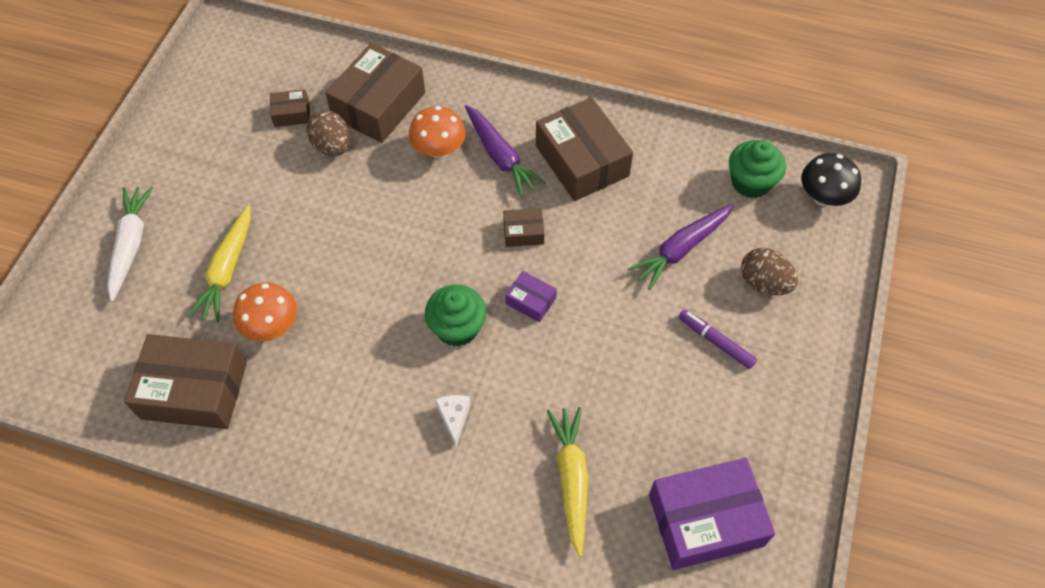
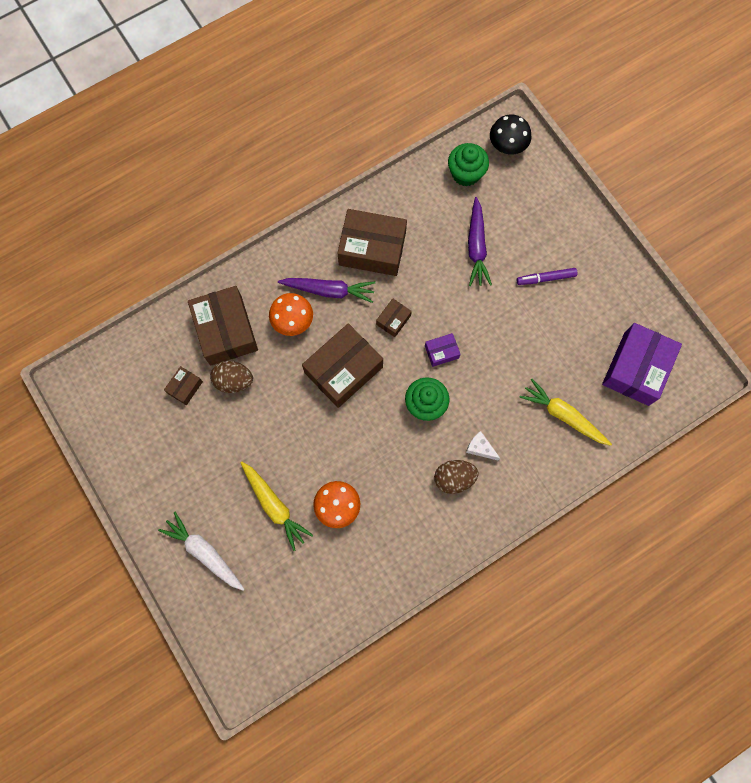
camera: 50 degrees left, 15 degrees up
(194, 390) = (345, 579): brown box -> brown box (343, 370)
(764, 283) = (532, 223): brown egg -> brown egg (454, 478)

